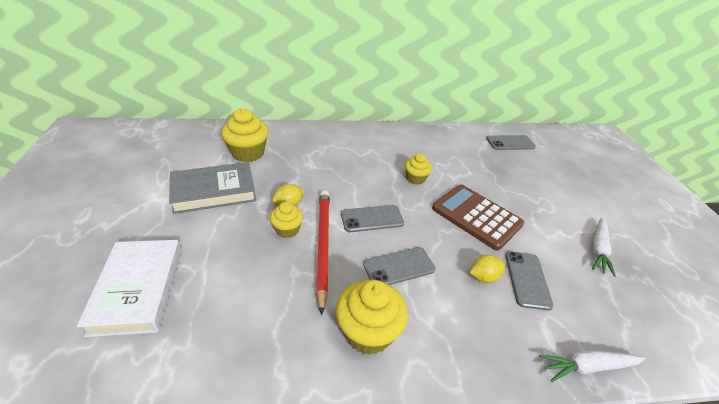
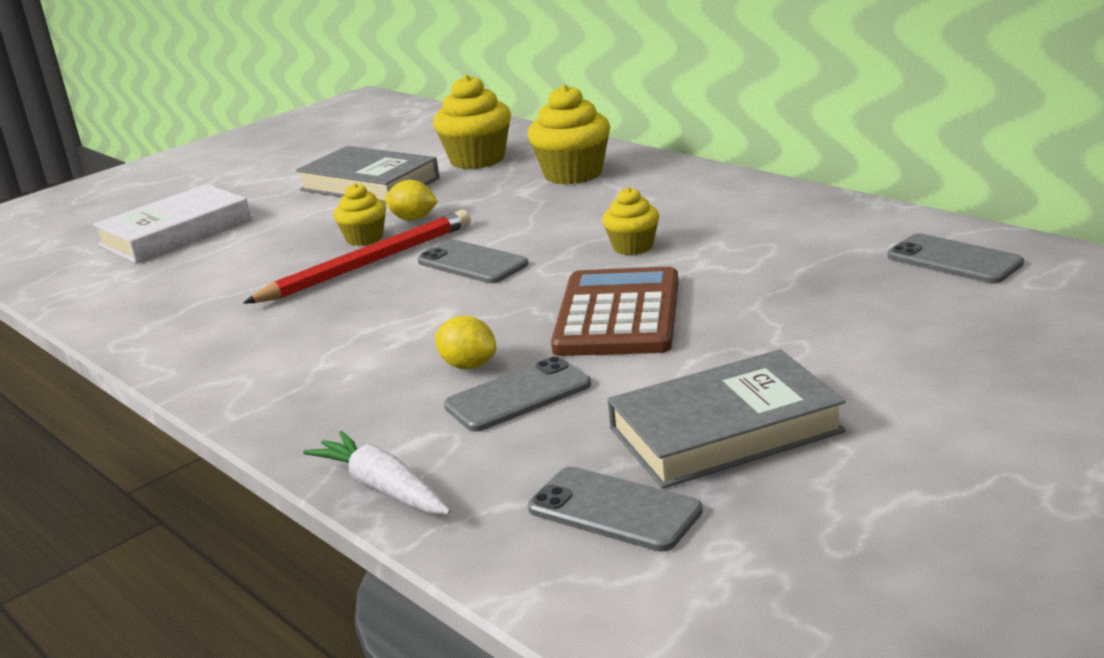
camera: 60 degrees right, 15 degrees down
(368, 332) = (257, 340): yellow cupcake -> yellow cupcake (573, 174)
(399, 267) = (398, 313): grey phone -> grey phone (614, 510)
(598, 250) = (725, 430): white carrot -> grey book

